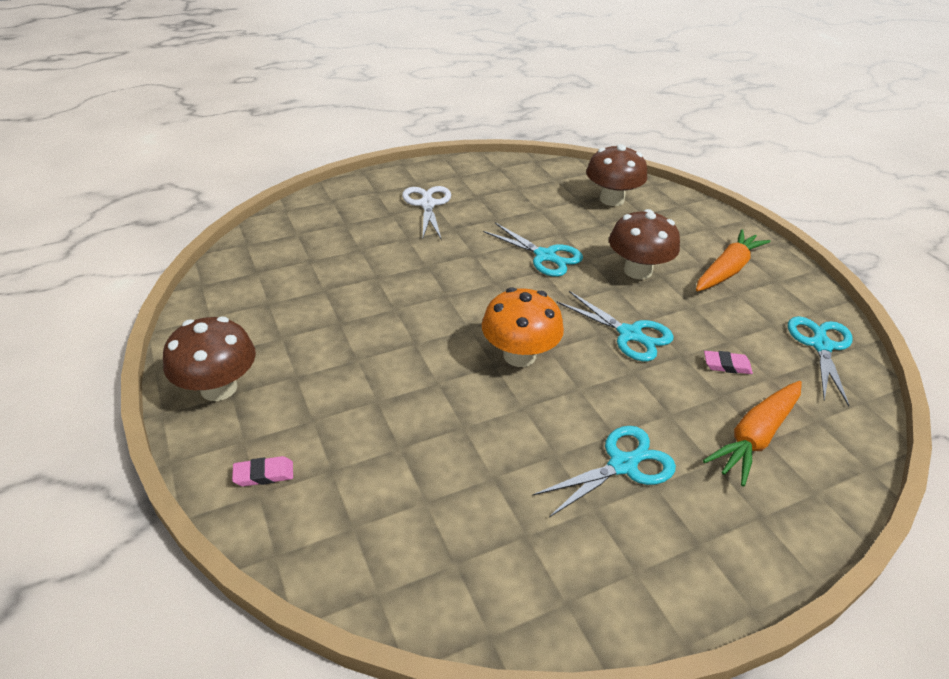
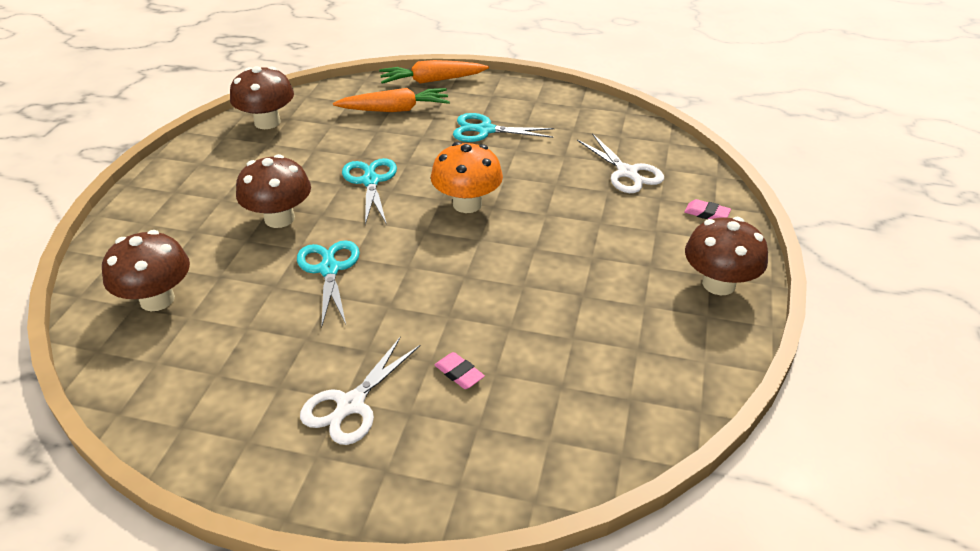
camera: 140 degrees left, 0 degrees up
(396, 490) = (627, 172): none -> white scissors
(726, 365) = (344, 139): pink eraser -> pink eraser (459, 373)
(727, 270) = (215, 186): orange carrot -> orange carrot (432, 81)
(821, 346) = (267, 122): turquoise scissors -> brown mushroom

